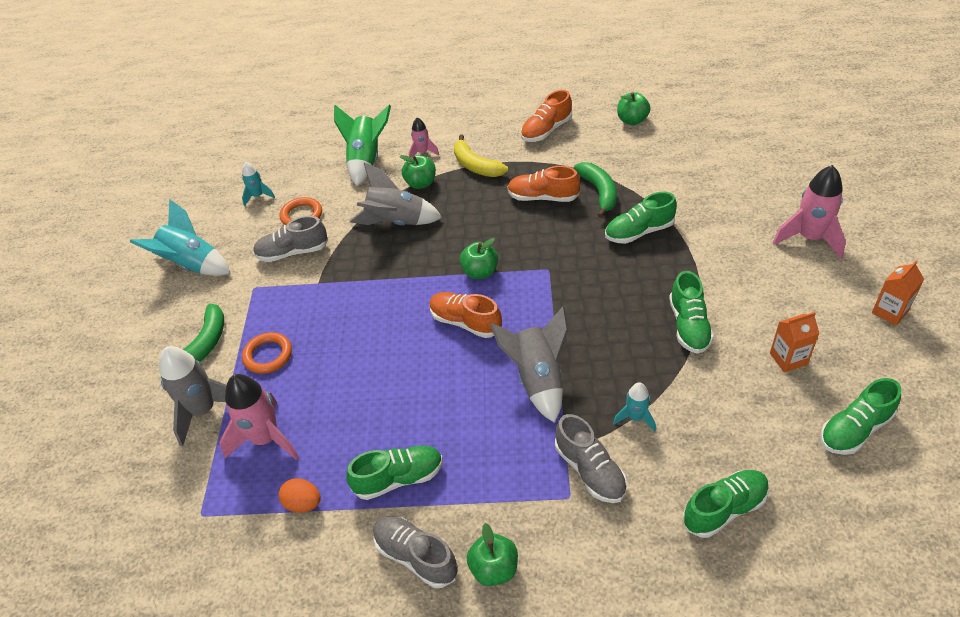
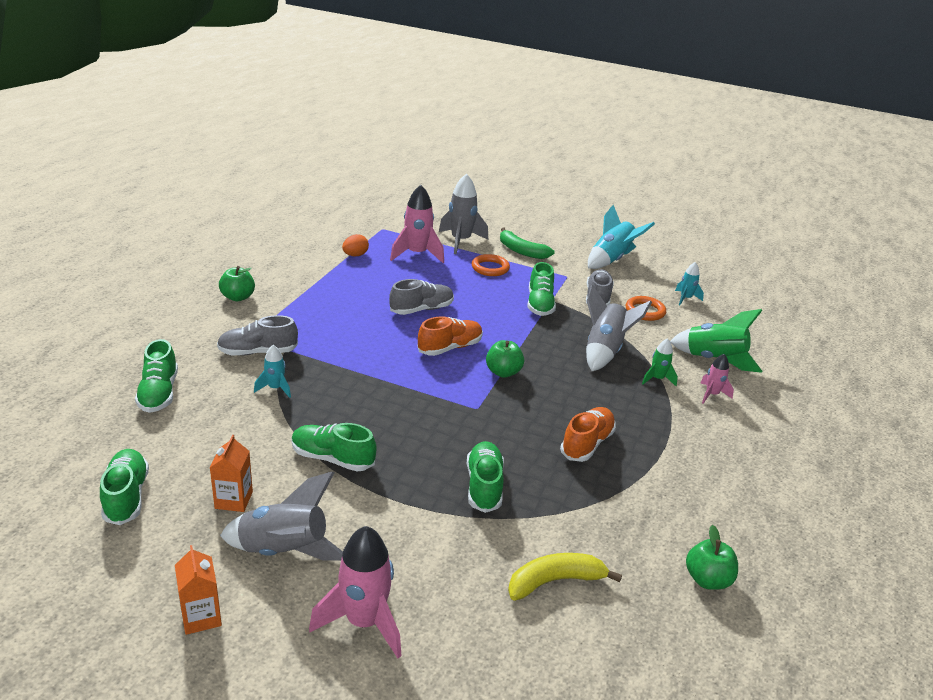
camera: 105 degrees right, 15 degrees down
(399, 478) = (337, 286): green shoe -> green shoe (540, 304)
(416, 556) = (278, 277): grey shoe -> grey shoe (421, 309)
(421, 183) = (657, 379): green apple -> green rocket
(476, 165) = (670, 420): yellow banana -> yellow banana (555, 581)
(538, 379) = (358, 359): grey rocket -> grey rocket (284, 551)
(546, 130) = (716, 493): orange shoe -> none
(599, 192) = (570, 486): green banana -> none

